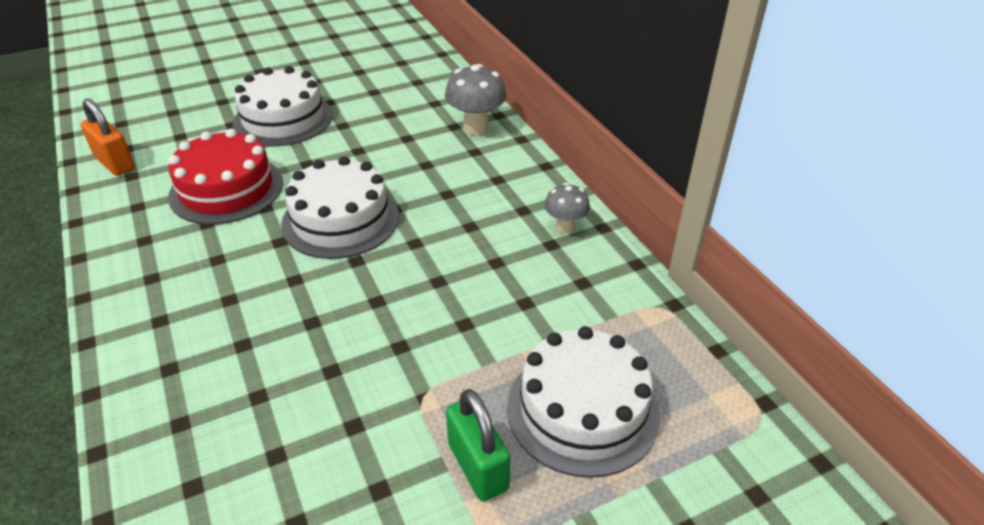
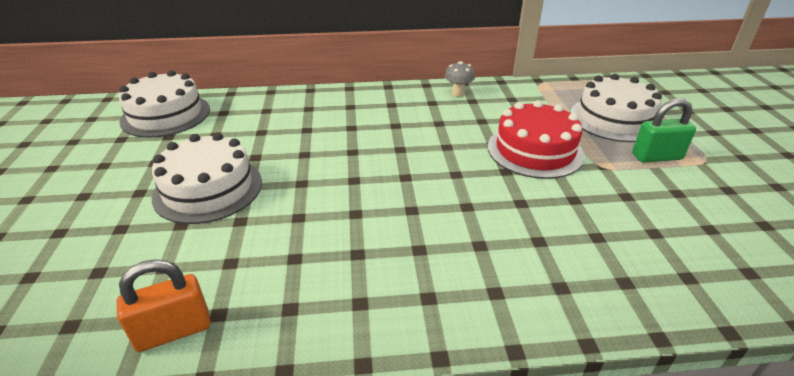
camera: 70 degrees left, 5 degrees down
(226, 189) = (307, 236): red cake -> red cake (535, 150)
(340, 220) = (399, 175): white cake -> white cake (166, 115)
(476, 128) = (320, 100): grey mushroom -> none

